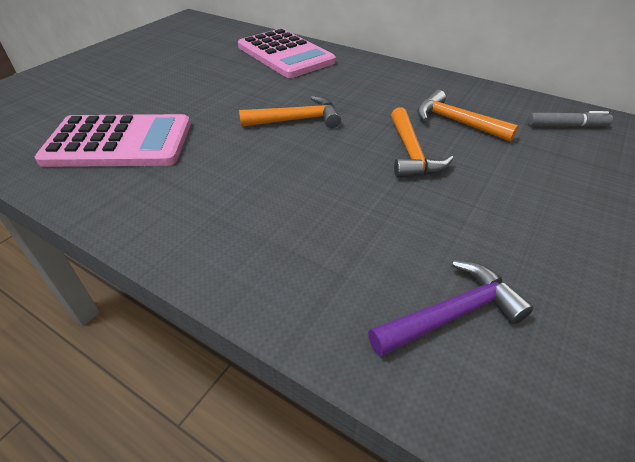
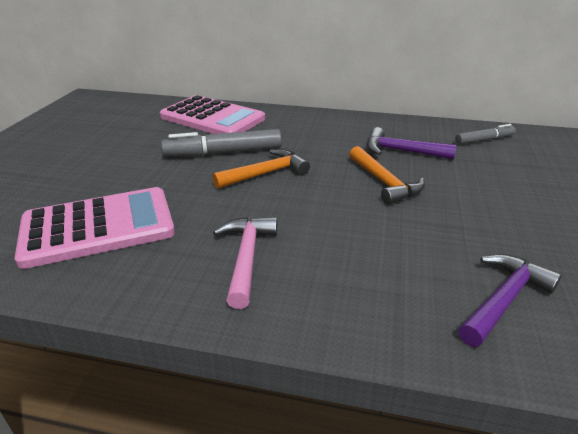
camera: 20 degrees left, 10 degrees down
(221, 200) = (246, 258): none -> pink hammer
(271, 91) = (223, 152): none -> grey marker
(456, 122) = (402, 151): orange hammer -> purple hammer

